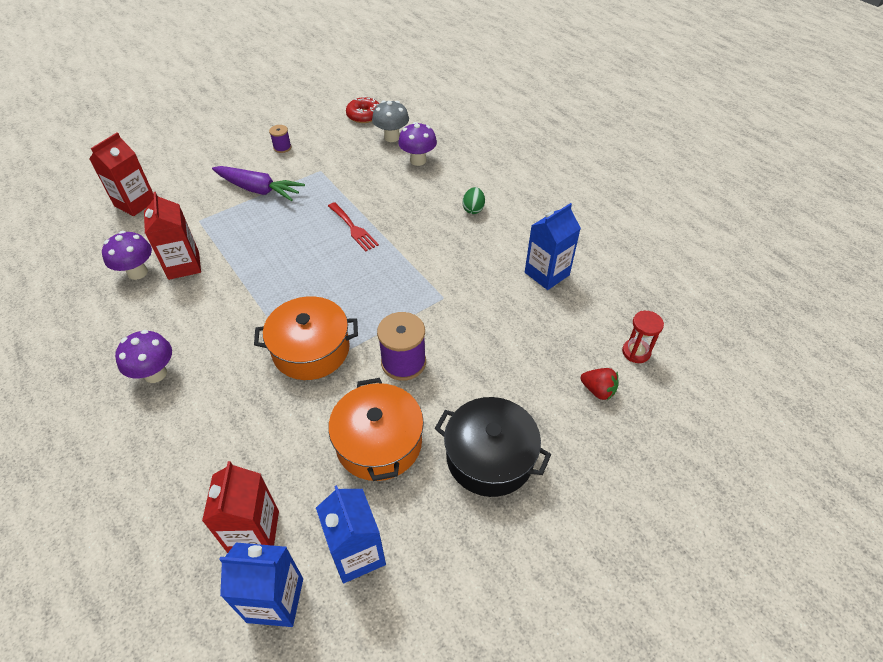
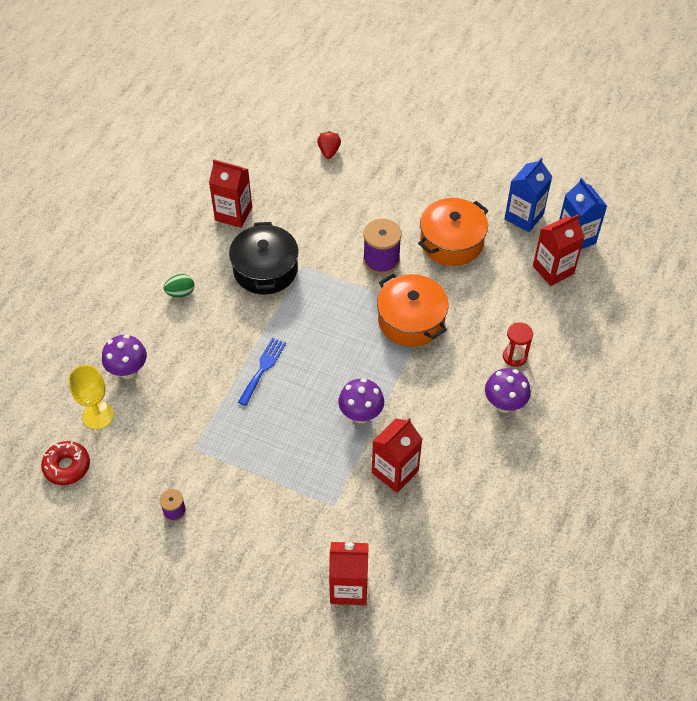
camera: 120 degrees left, 5 degrees up
(137, 272) = (428, 503): purple mushroom -> purple mushroom (361, 414)
(258, 190) = (257, 484): purple carrot -> none
(353, 228) = (263, 368): red fork -> blue fork
(391, 137) = (98, 415): grey mushroom -> yellow goblet
(490, 457) = (418, 185): black pot -> black pot (265, 269)
(547, 274) = (233, 214): blue carton -> red carton
(636, 352) = (281, 142): red hourglass -> red hourglass (514, 356)

